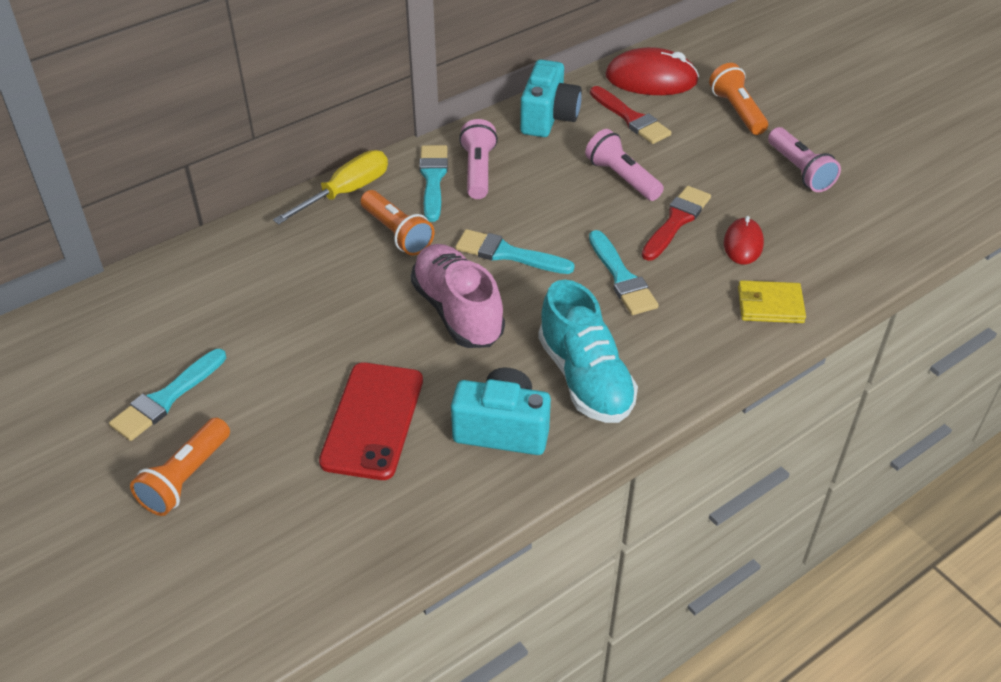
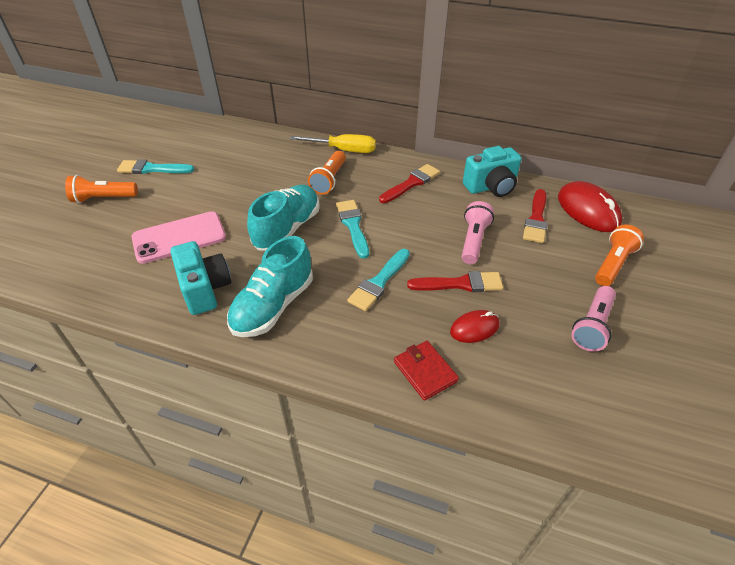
camera: 55 degrees right, 0 degrees up
(373, 420) = (179, 237): red phone -> pink phone
(433, 179) = (386, 172): turquoise brush -> none
(458, 311) = (287, 229): pink shoe -> turquoise shoe
(478, 171) = (411, 183): pink flashlight -> red brush
(770, 305) = (425, 371): yellow wallet -> red wallet

